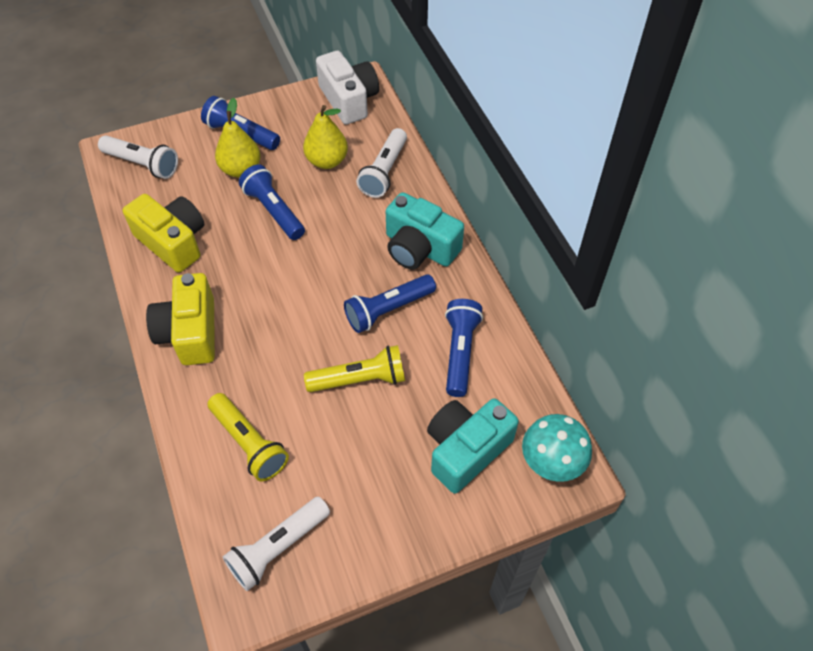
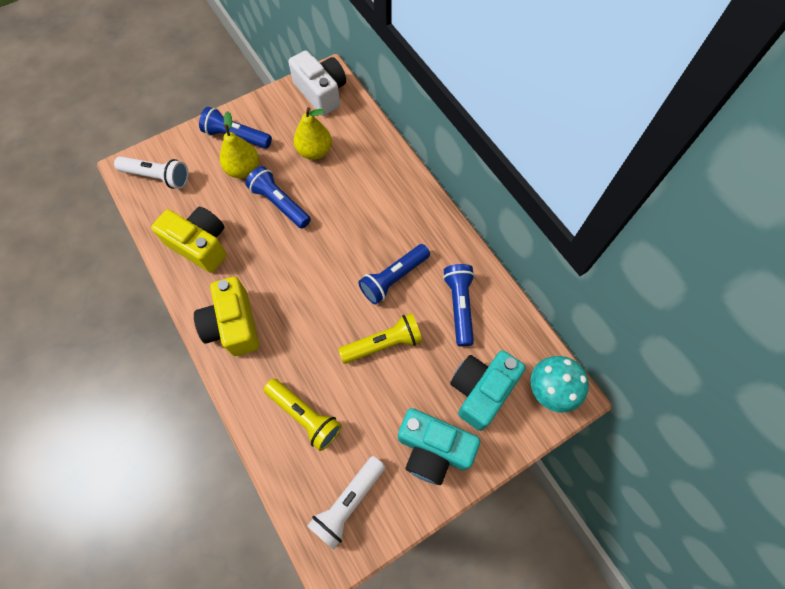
camera: 10 degrees left, 10 degrees up
(384, 172) = (364, 154): white flashlight -> none
(419, 248) = (408, 219): turquoise camera -> turquoise camera (433, 449)

